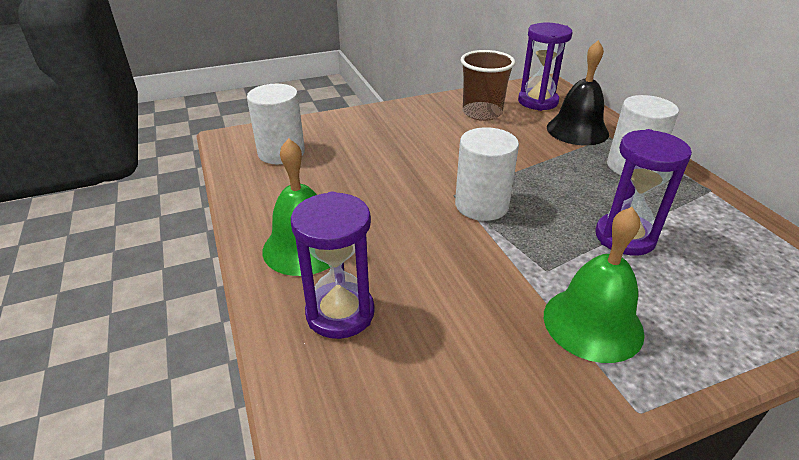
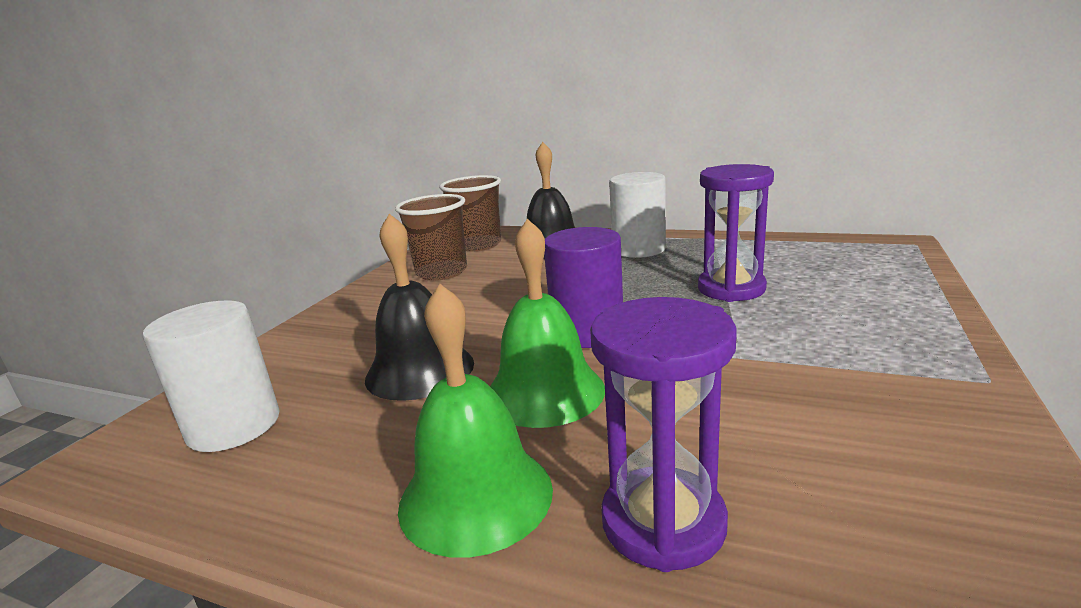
camera: 45 degrees left, 15 degrees down
(375, 172) = (420, 370): none -> black bell
(481, 205) = (587, 332): white cylinder -> purple cylinder
(538, 102) = (478, 245): purple hourglass -> brown cup
(593, 323) = (842, 351): green bell -> green bell (545, 392)

